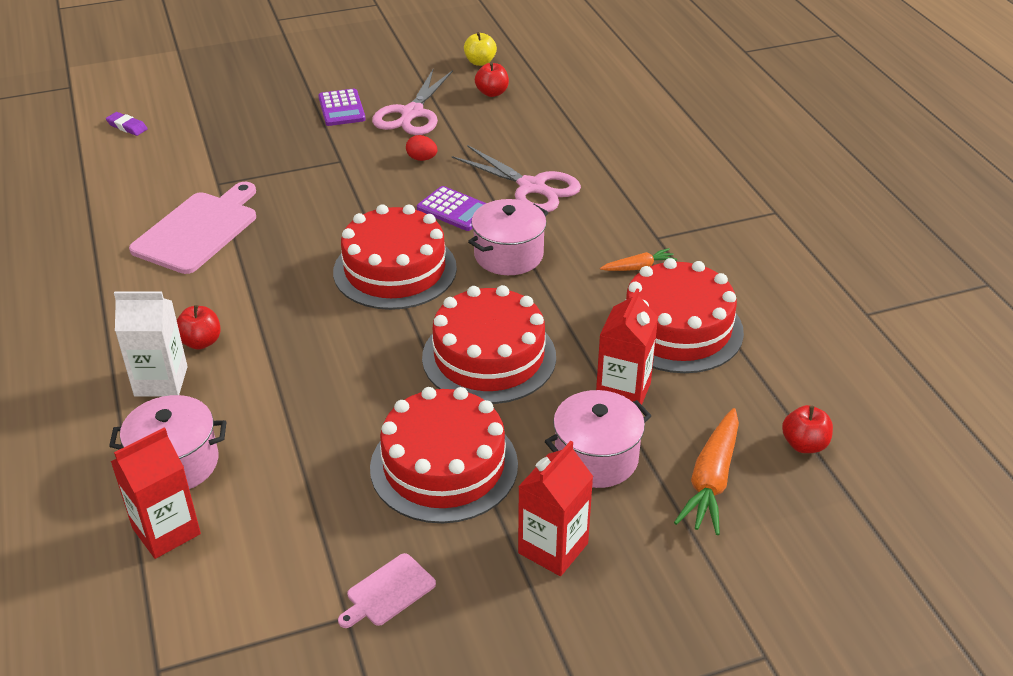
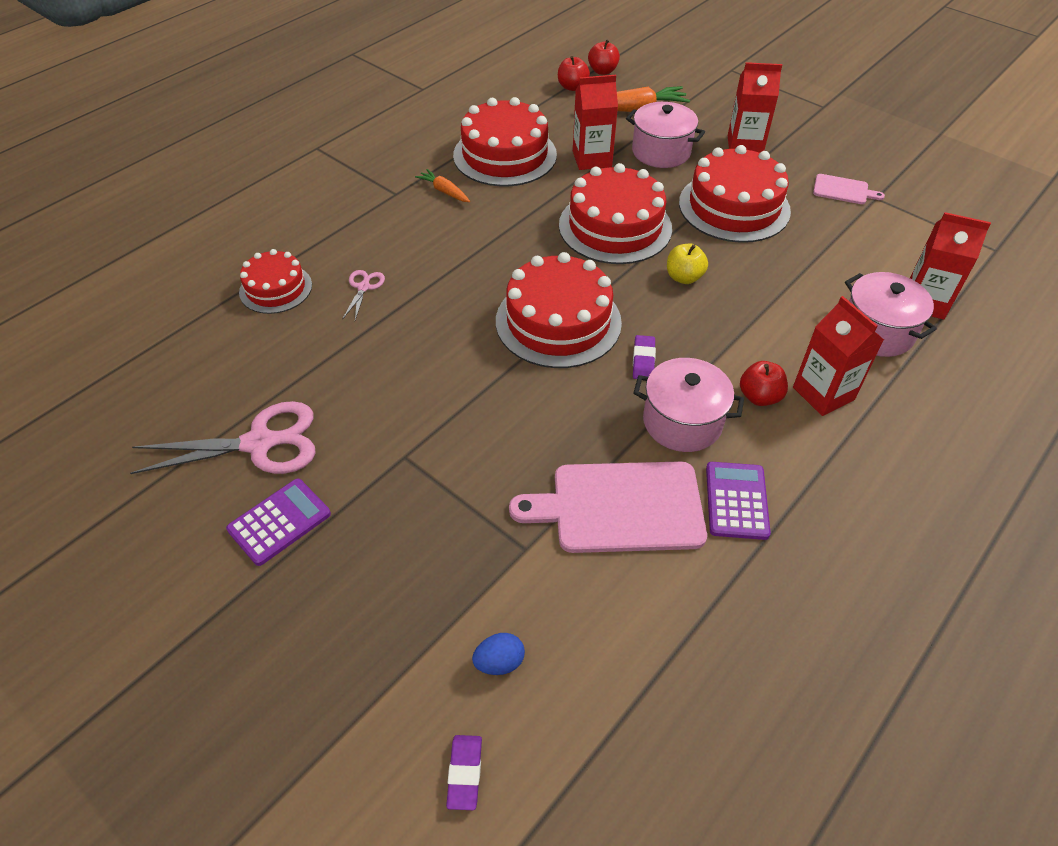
camera: 120 degrees left, 10 degrees up
(161, 381) = (823, 393): white carton -> red carton
(164, 153) = (499, 662): none -> blue egg
(305, 297) = (643, 360): none -> purple eraser
(422, 159) = (358, 388): red egg -> none
(455, 209) = (437, 323): purple calculator -> purple calculator (736, 501)
(480, 62) = (90, 437): yellow apple -> yellow apple (684, 277)
(492, 93) = (174, 392): red apple -> red apple (602, 71)
(508, 255) = (482, 263): pink pot -> pink pot (682, 422)
(532, 187) = (363, 287): pink scissors -> pink scissors, size x0.48
(568, 148) = (275, 288): none -> red cake

